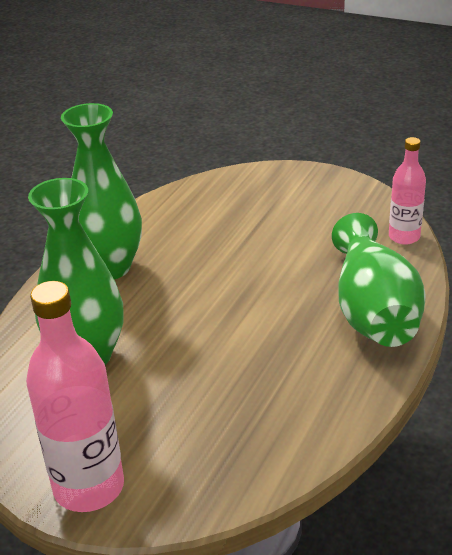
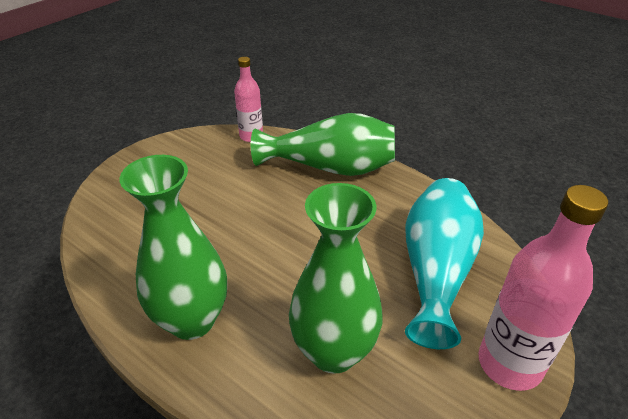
camera: 80 degrees left, 5 degrees up
(212, 421) = (436, 272): none -> turquoise vase

